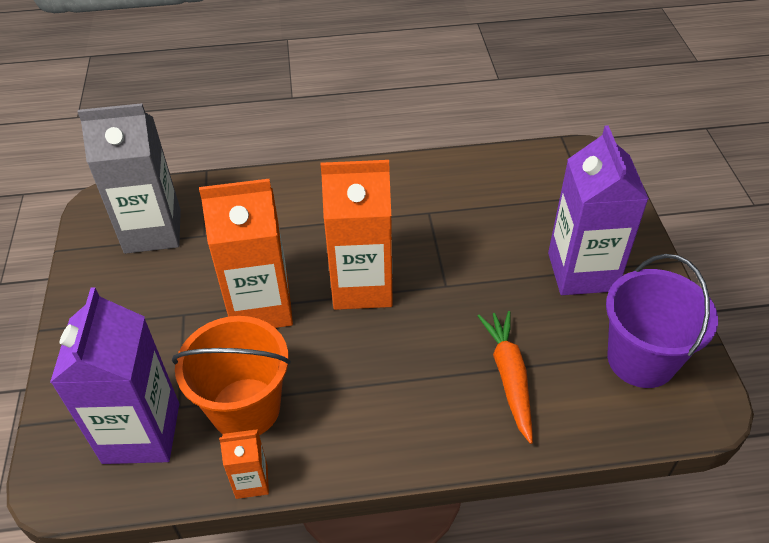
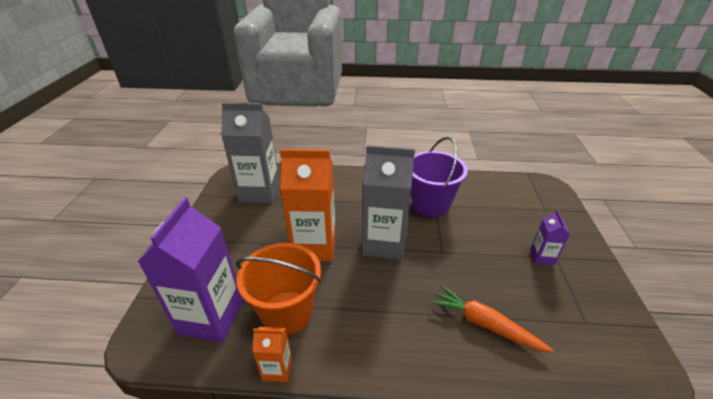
camera: 10 degrees right, 10 degrees down
(362, 286) = (384, 243): orange carton -> grey carton
(509, 377) = (484, 324): orange carrot -> orange carrot turned 60 degrees counterclockwise
(582, 272) = (542, 257): purple carton -> purple carton, size x0.47
(641, 359) = (591, 328): purple bucket -> purple bucket (430, 204)

